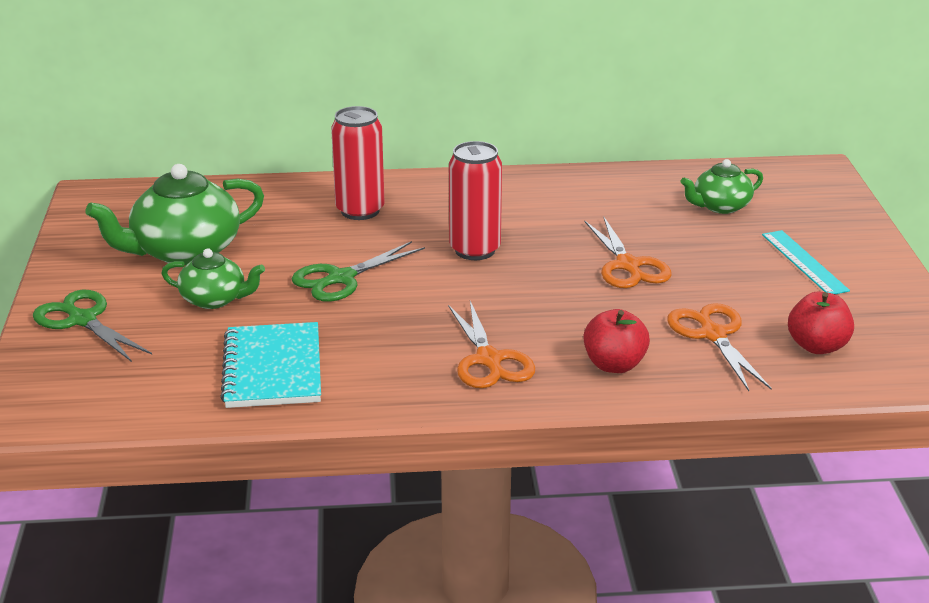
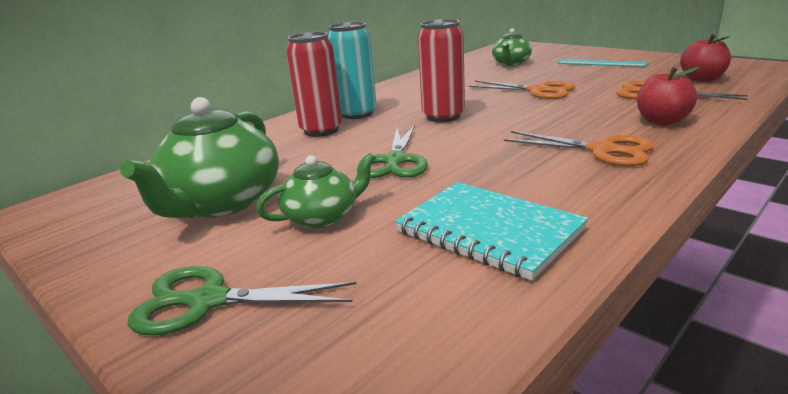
camera: 40 degrees left, 5 degrees down
(423, 204) = (357, 114): none -> turquoise can

